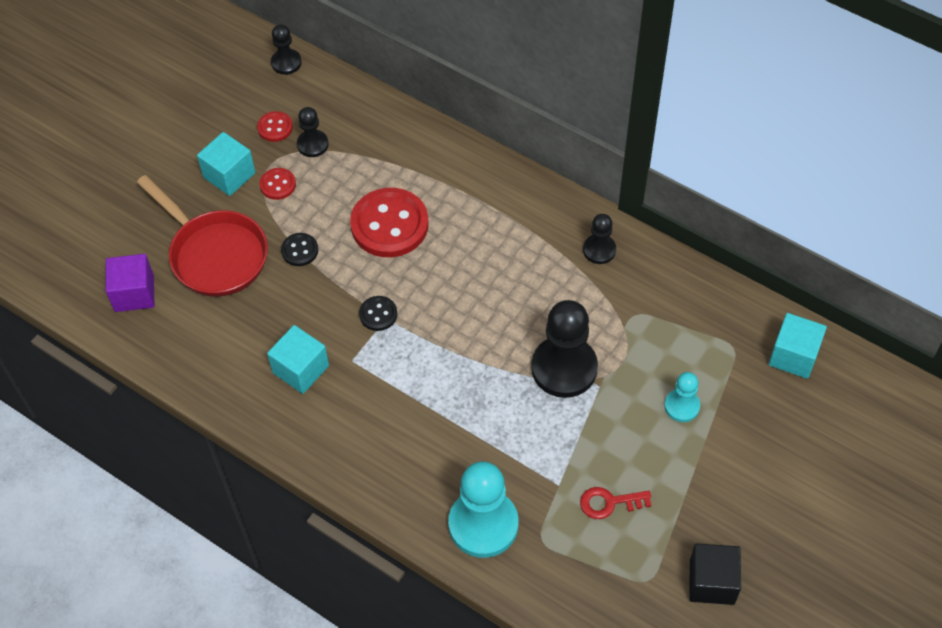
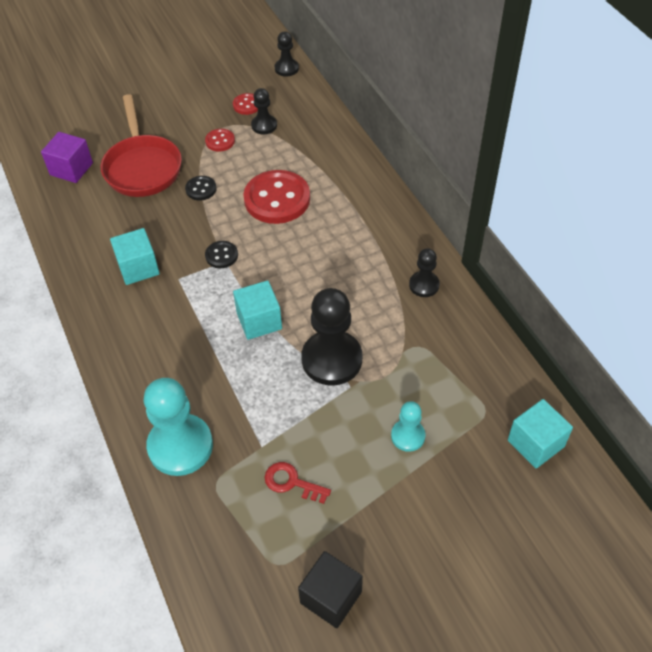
camera: 30 degrees right, 5 degrees down
(229, 175) = (192, 122): turquoise cube -> turquoise cube (259, 321)

